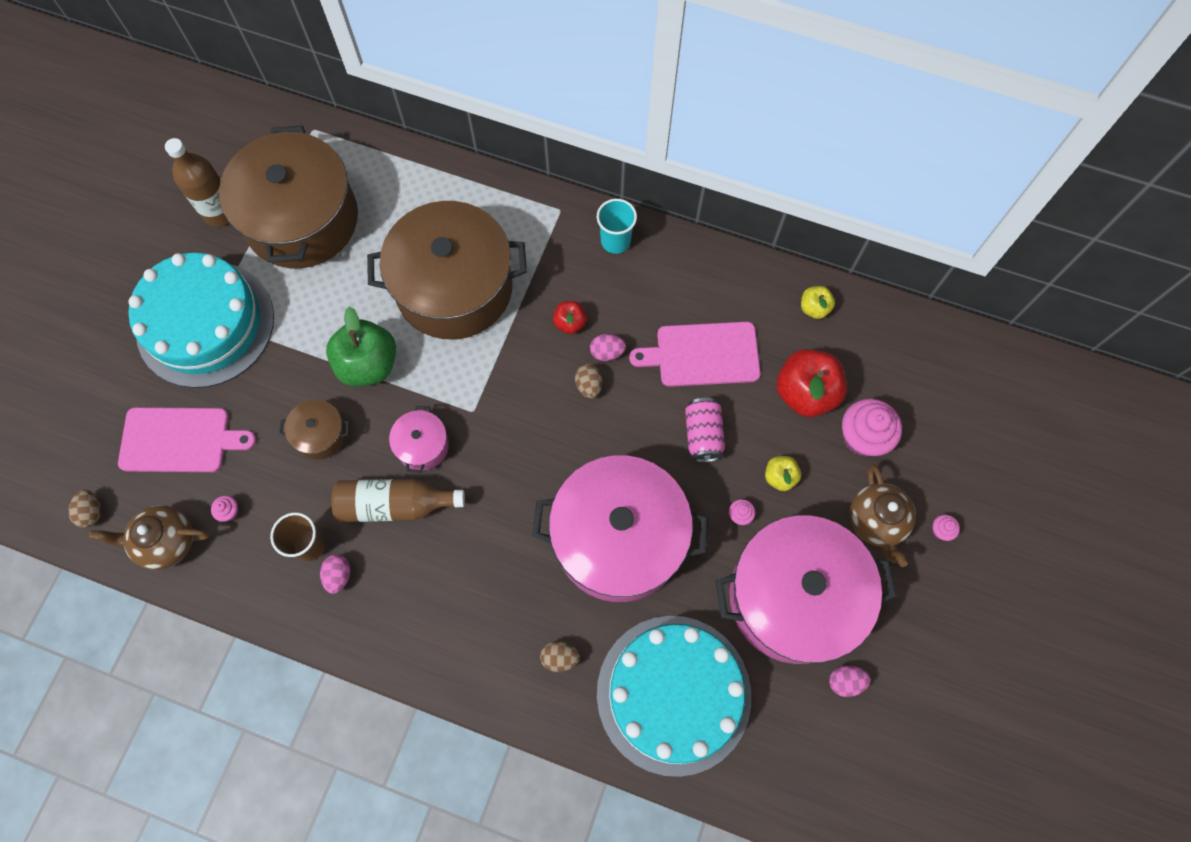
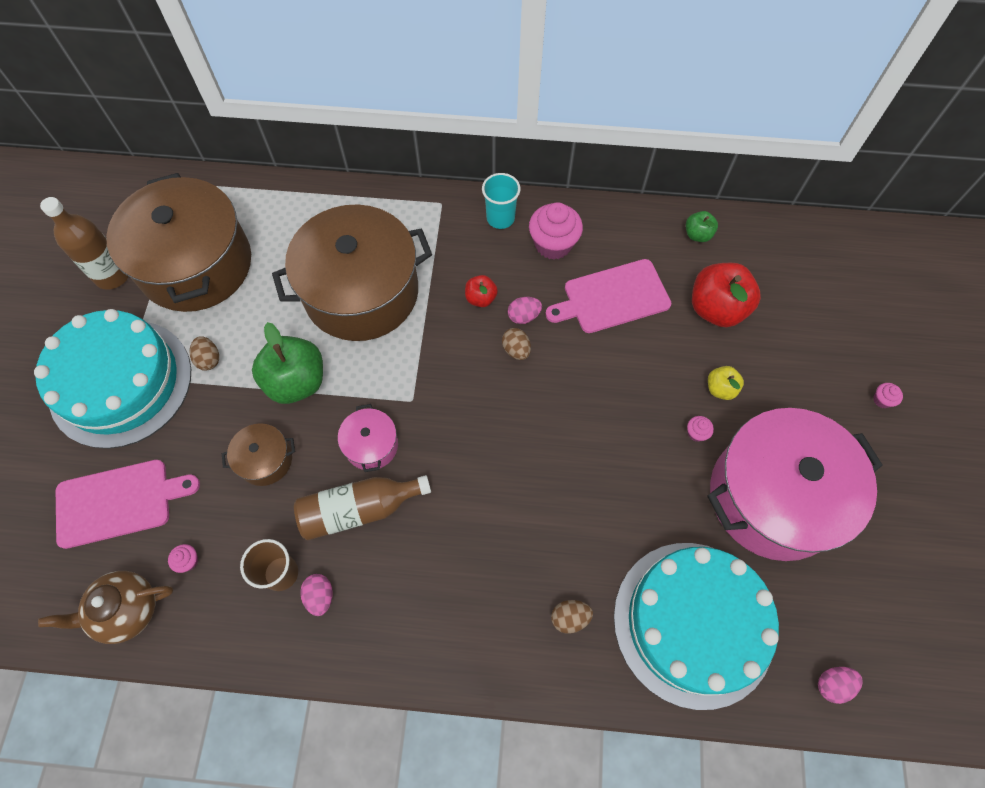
camera: 15 degrees left, 5 degrees down
(92, 512) = (38, 600): brown egg -> brown egg (209, 359)
(619, 538) = (590, 484): pink pot -> none
(703, 435) = (637, 368): pink can -> none
(814, 308) = (697, 235): yellow apple -> green apple
(845, 681) = (851, 564): pink egg -> pink egg (832, 684)
(863, 437) = (781, 335): pink cupcake -> pink cupcake (553, 244)
(876, 522) = (822, 407): brown teapot -> none

